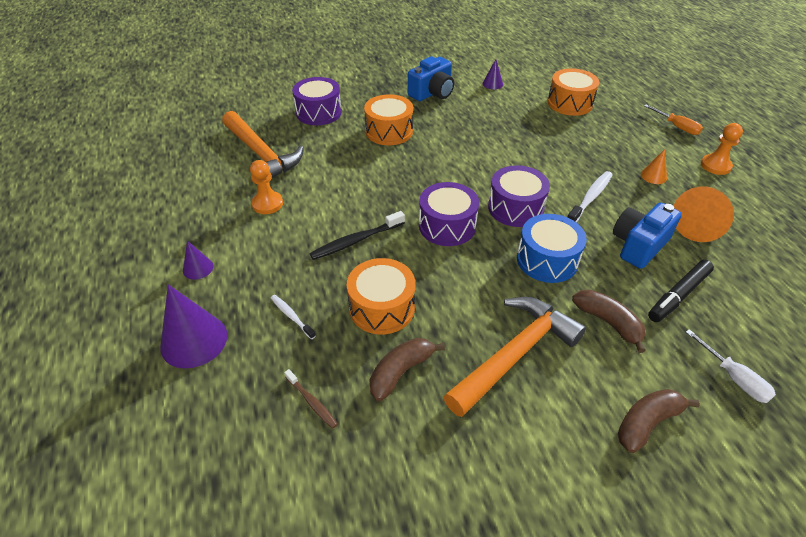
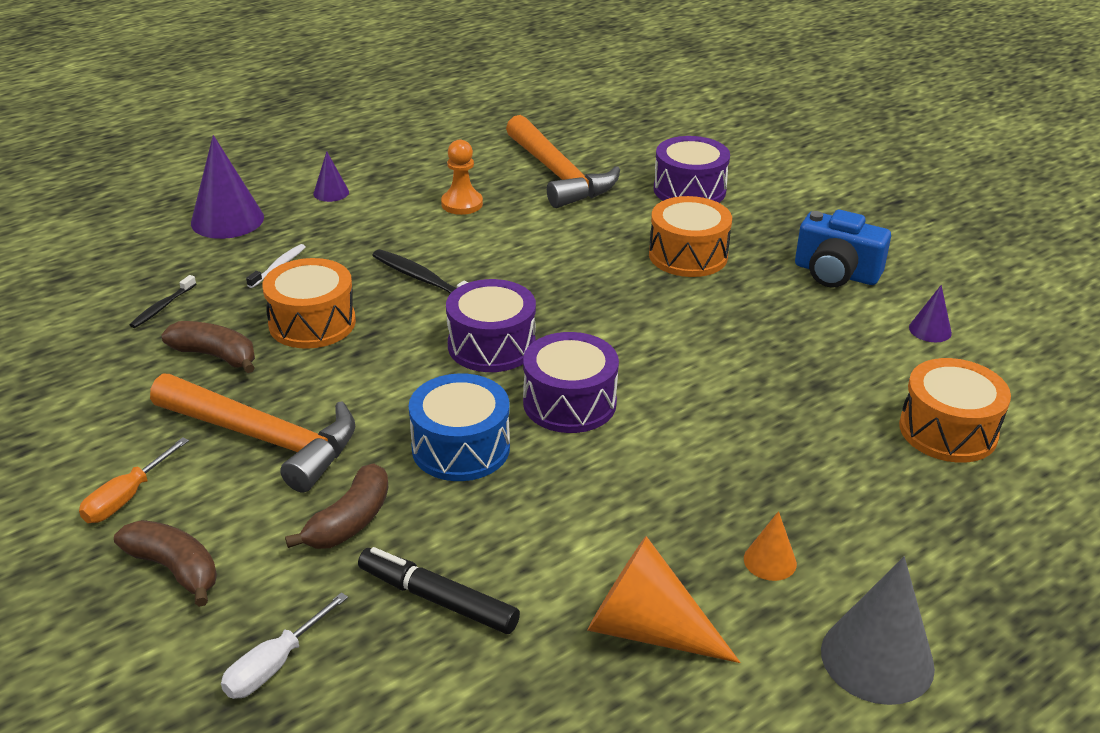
camera: 70 degrees right, 10 degrees down
(261, 154) = (558, 175): orange hammer -> orange hammer turned 60 degrees counterclockwise
(312, 402) = (162, 307): brown toothbrush -> black toothbrush
(590, 198) = (645, 481): white toothbrush -> none
(638, 245) = (545, 547): blue camera -> none
(676, 127) = (992, 594): orange screwdriver -> orange screwdriver (126, 497)
(715, 166) = (877, 659): orange pawn -> grey cone

